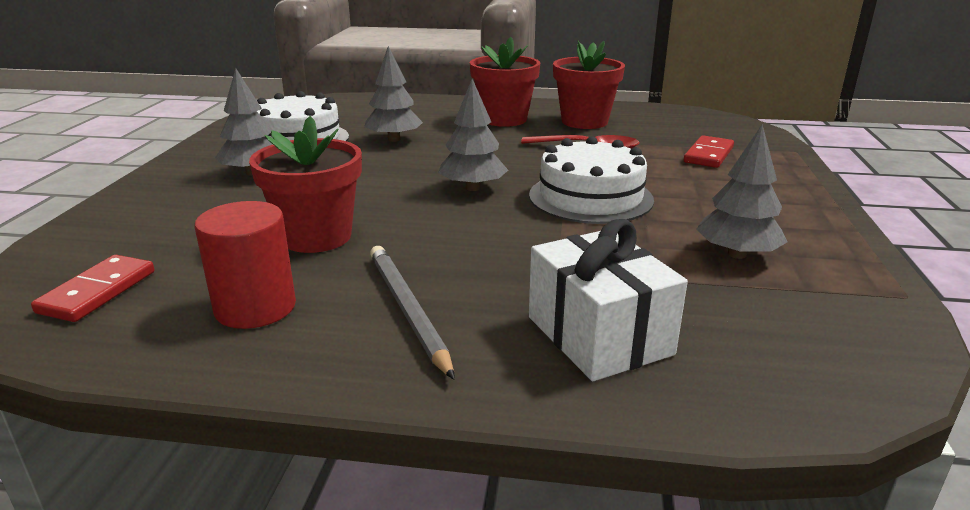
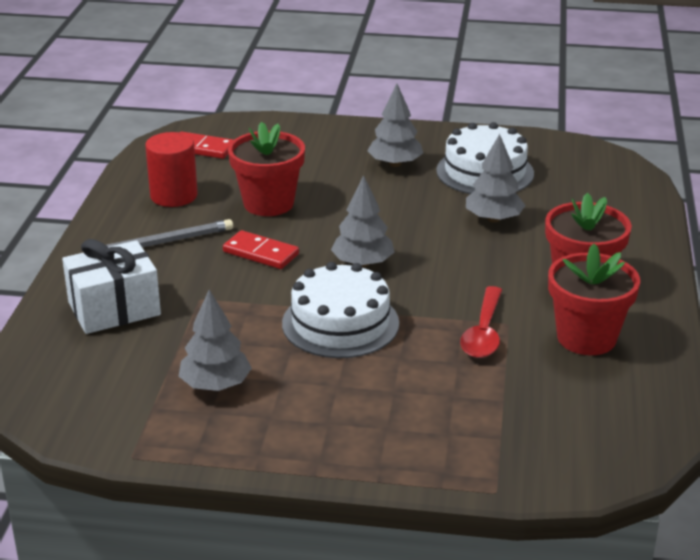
camera: 90 degrees right, 5 degrees up
(708, 155) = (470, 415): red domino -> red domino (260, 253)

